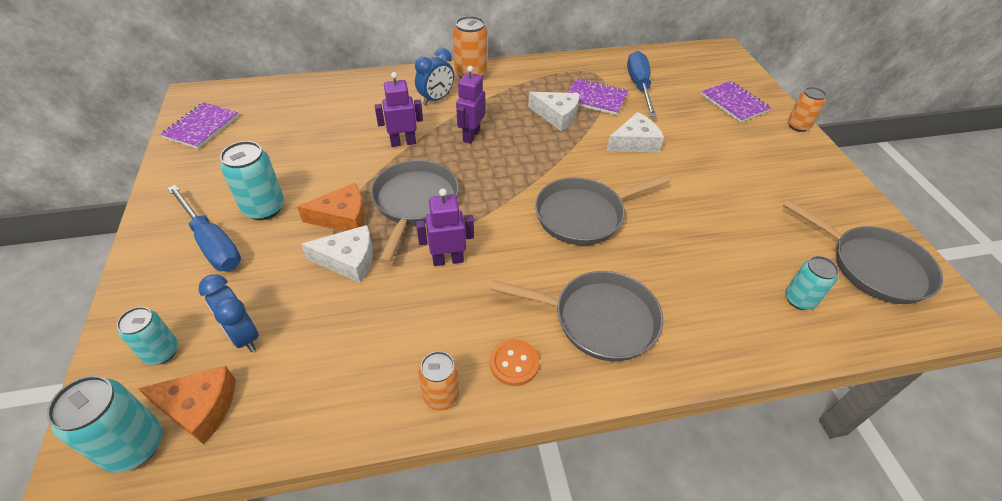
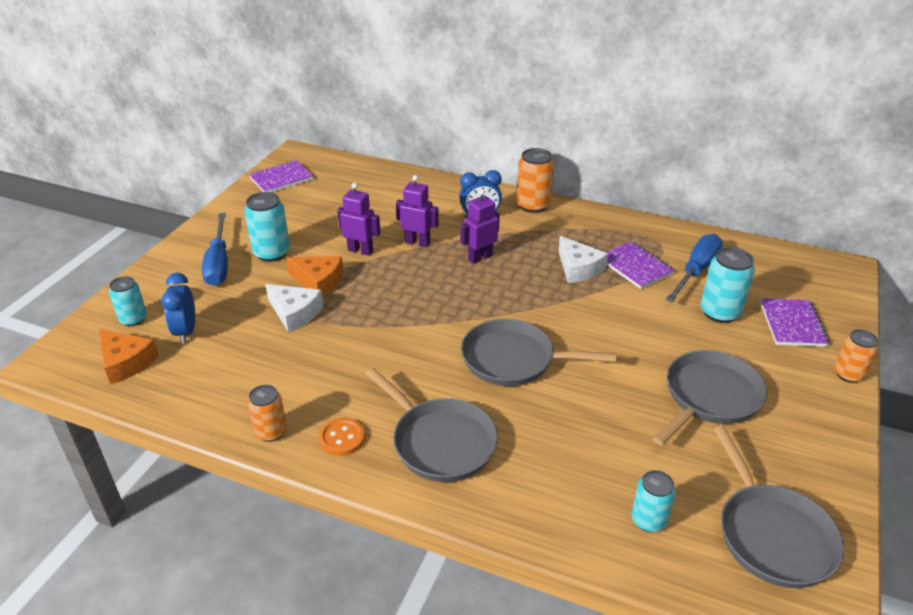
camera: 35 degrees right, 10 degrees down
(134, 446) = (76, 365): turquoise can -> turquoise can (720, 312)
(414, 203) = (381, 292): grey pan -> grey pan (709, 397)
(448, 260) = (365, 344): purple robot -> purple robot (360, 250)
(635, 142) = (632, 320): white cheese -> none

